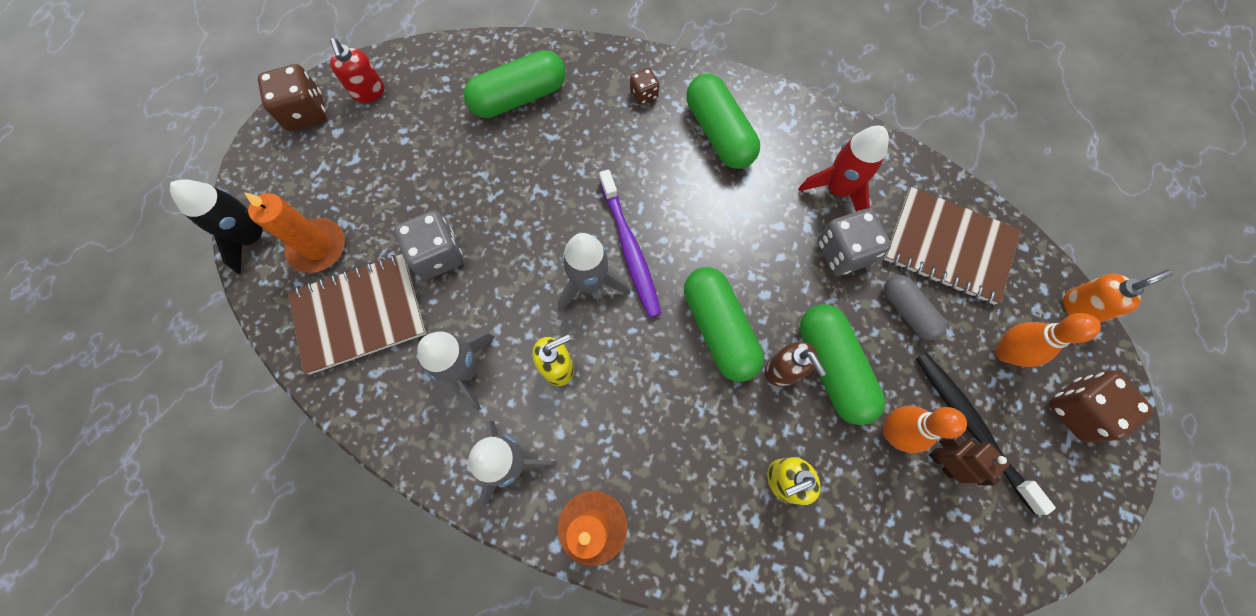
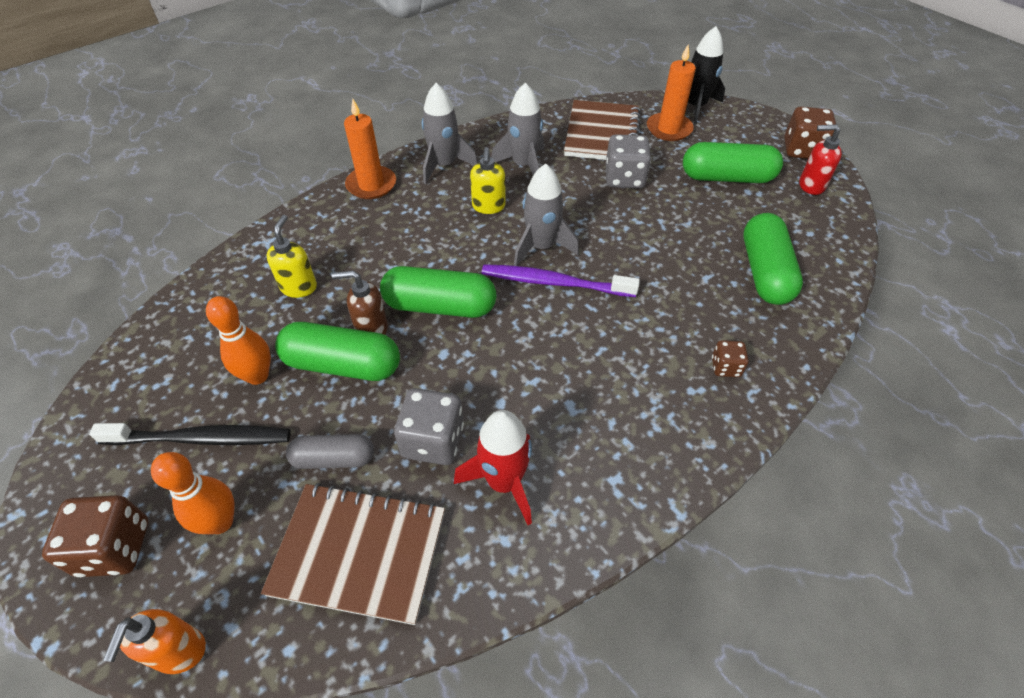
camera: 120 degrees right, 20 degrees down
(719, 133) = (641, 409): green capsule -> green capsule (727, 178)
(942, 462) = (203, 396): brown robot -> none
(948, 247) = (359, 553): brown notebook -> brown notebook turned 45 degrees clockwise

